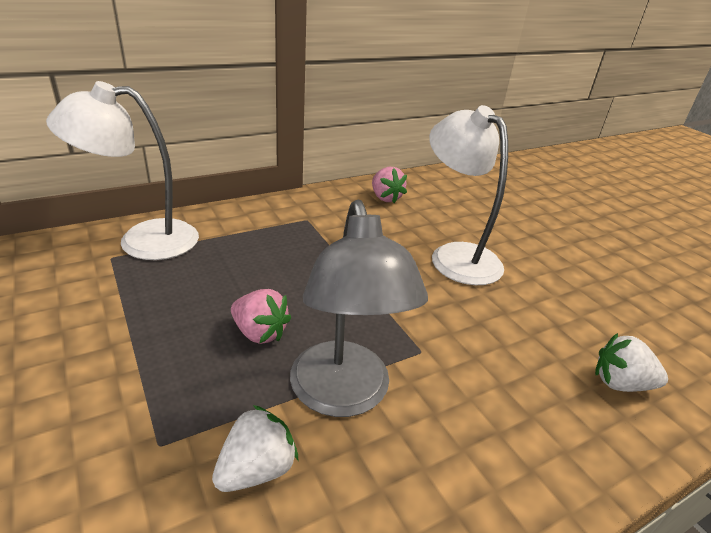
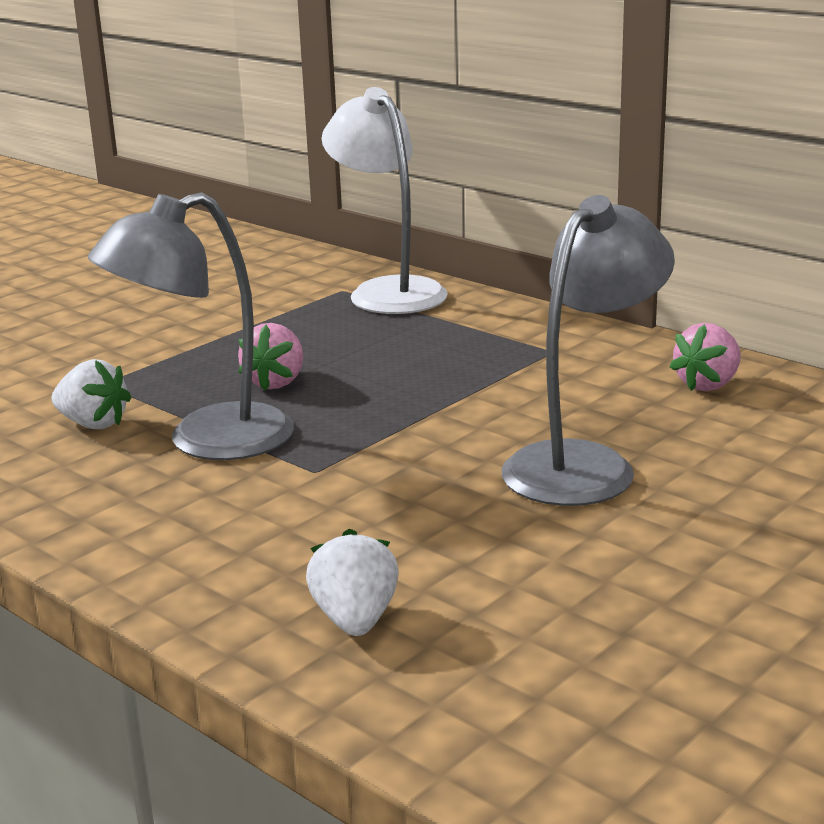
camera: 75 degrees right, 10 degrees down
(456, 255) = (583, 464): white lamp -> grey lamp

